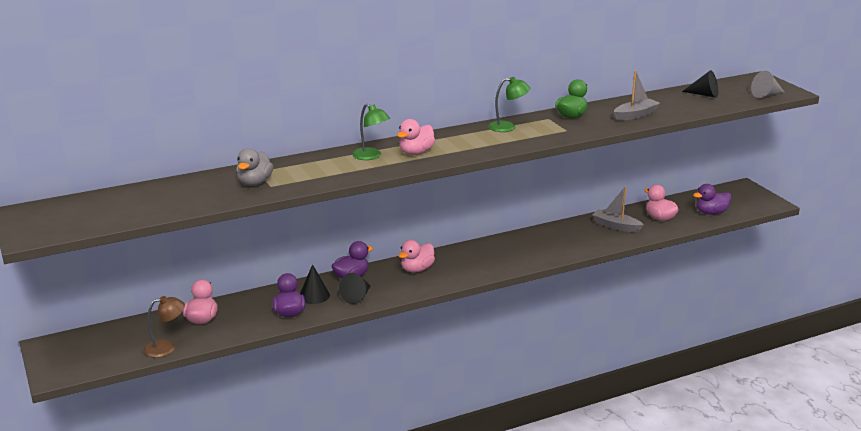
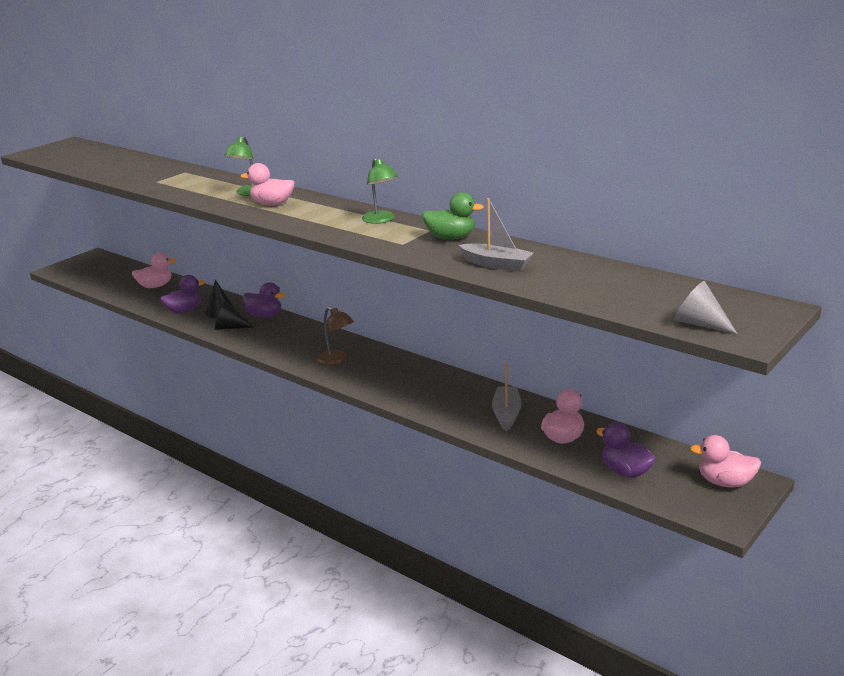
camera: 65 degrees right, 0 degrees up
(166, 348) = (107, 288): brown lamp -> brown lamp (337, 360)
(254, 182) = (159, 176): grey duck -> none
(417, 269) = (302, 337): pink duck -> pink duck (725, 482)
(704, 95) = (636, 287): black cone -> none

